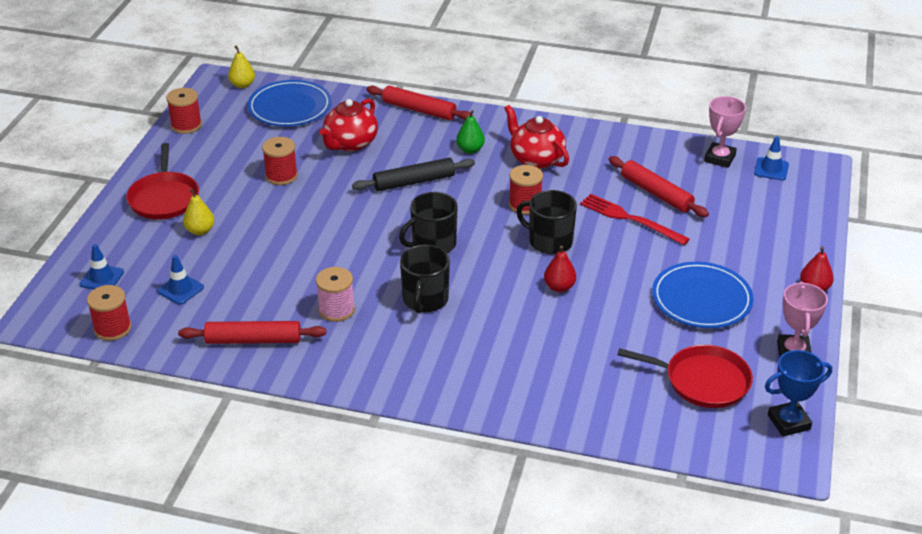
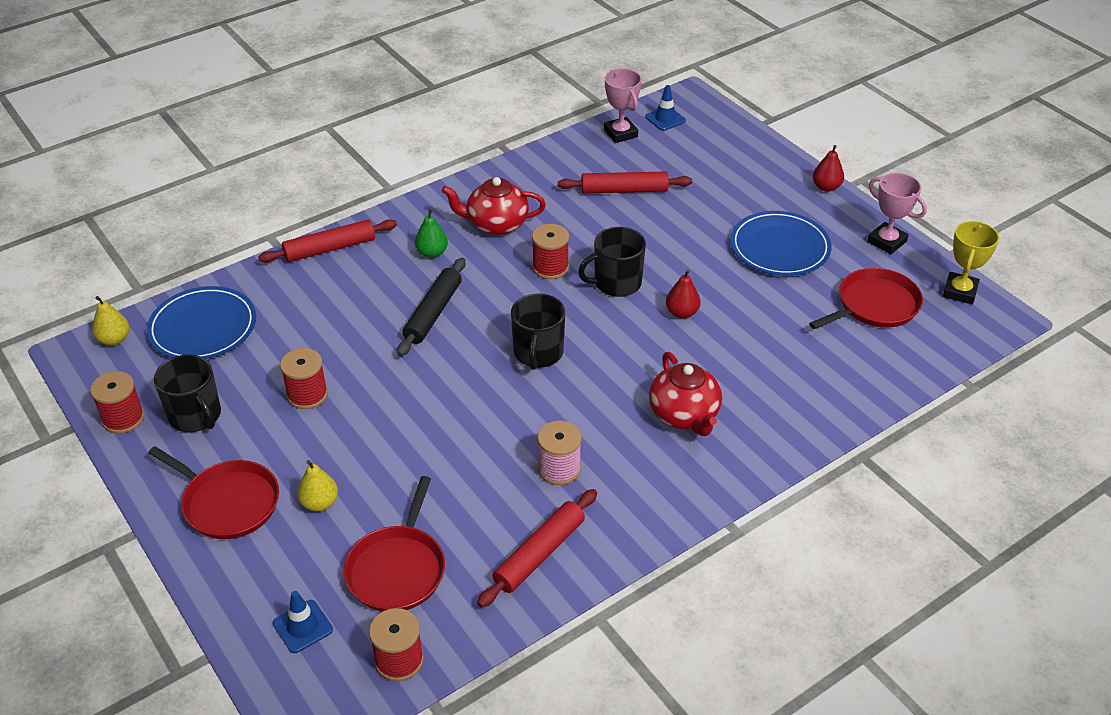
camera: 50 degrees left, 5 degrees up
(180, 289) = (398, 569): blue traffic cone -> red pan
(350, 143) = (320, 320): red teapot -> red teapot (684, 415)
(425, 300) = (609, 402): black mug -> black mug (196, 416)
(630, 219) = (640, 223): red fork -> none
(788, 422) = (959, 291): blue trophy -> yellow trophy

